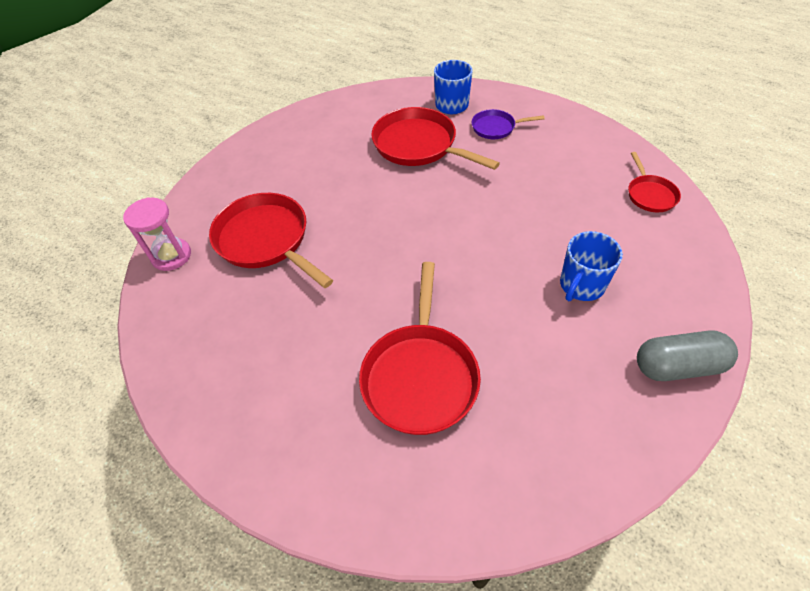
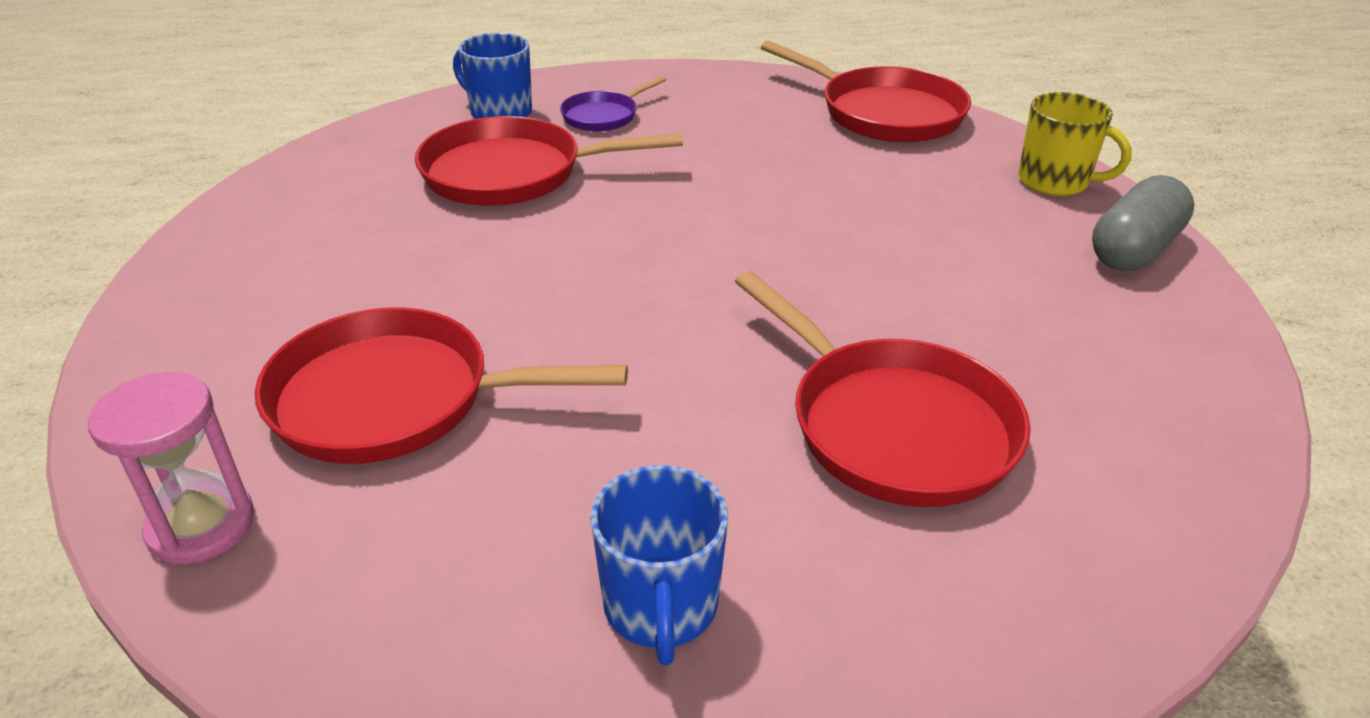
camera: 45 degrees left, 15 degrees down
(581, 285) = (938, 227): blue mug -> blue mug (661, 607)
(650, 194) = (884, 113): red pan -> red pan, size x1.89
(693, 295) = (1055, 182): none -> yellow mug

